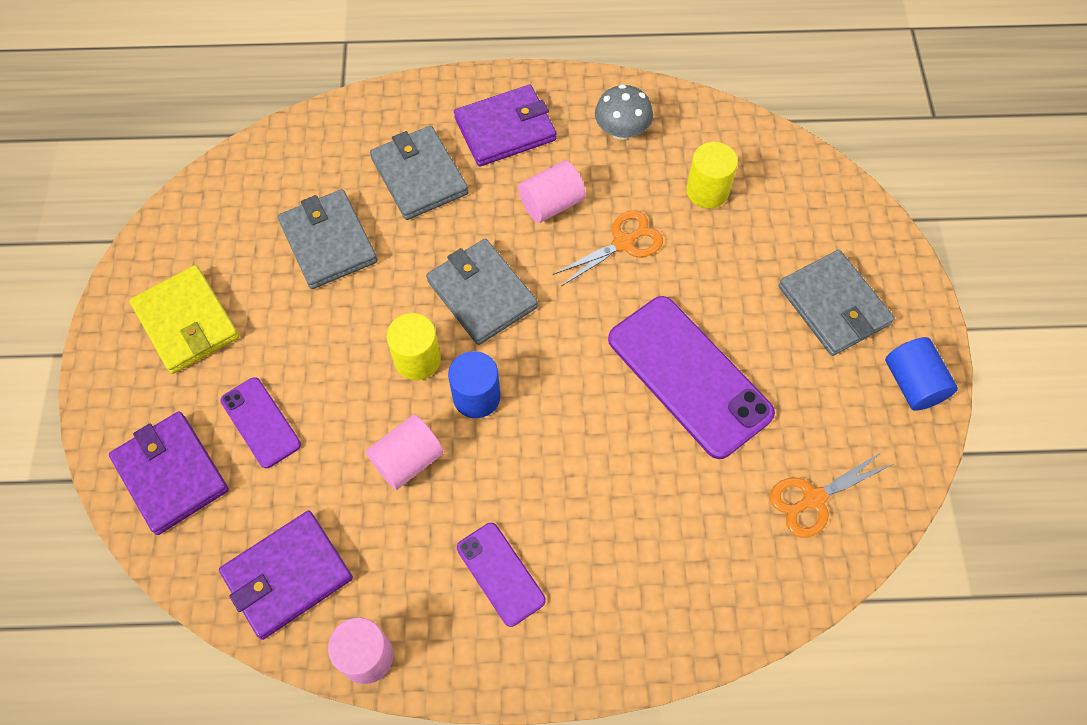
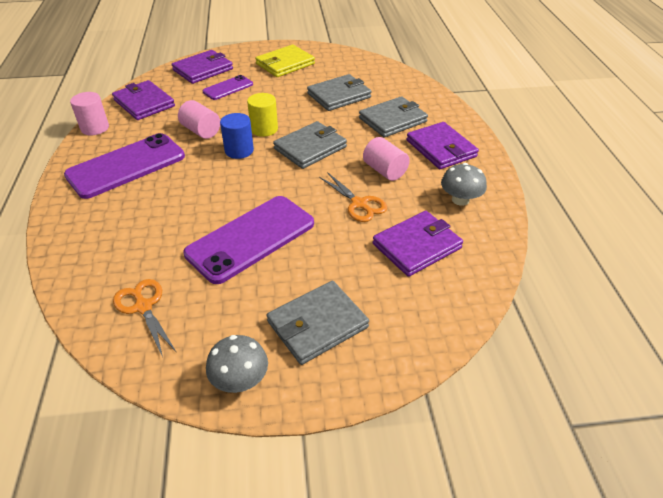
camera: 85 degrees right, 20 degrees down
(500, 574) = (126, 166): purple phone -> purple phone, size x1.88
(707, 191) = (417, 246): yellow cylinder -> purple wallet
(912, 383) = (240, 380): blue cylinder -> grey mushroom

